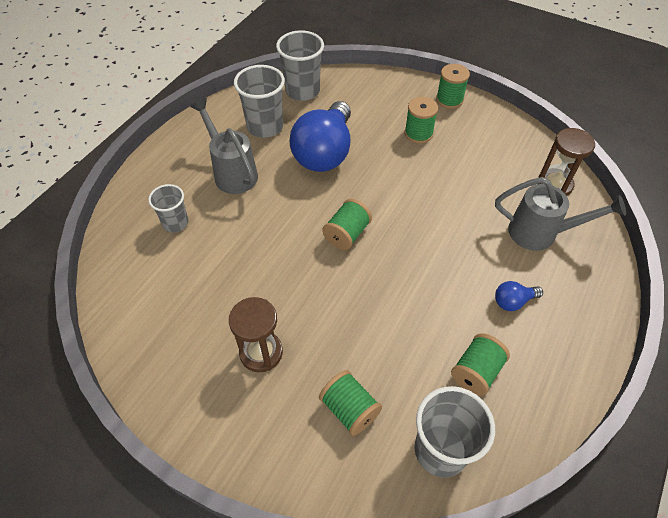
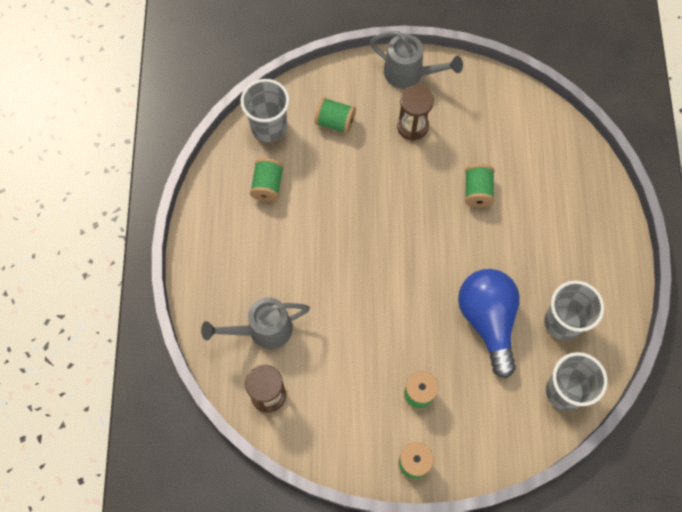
camera: 150 degrees right, 15 degrees up
(175, 223) = (550, 185): grey cup -> none
(232, 172) = (548, 255): grey watering can -> grey watering can (409, 74)
(347, 234) = (415, 245): green spool -> green spool (477, 191)
(513, 301) = (262, 253): blue light bulb -> none

